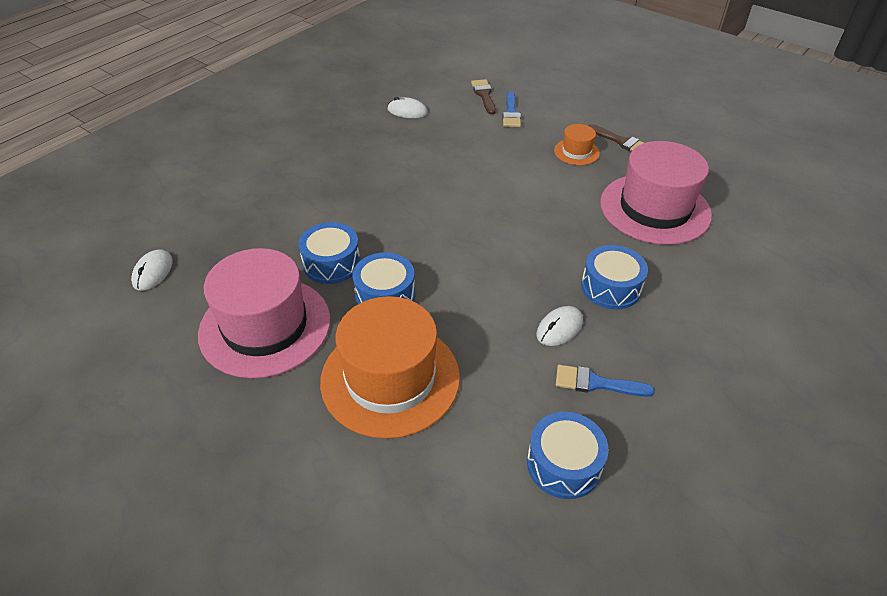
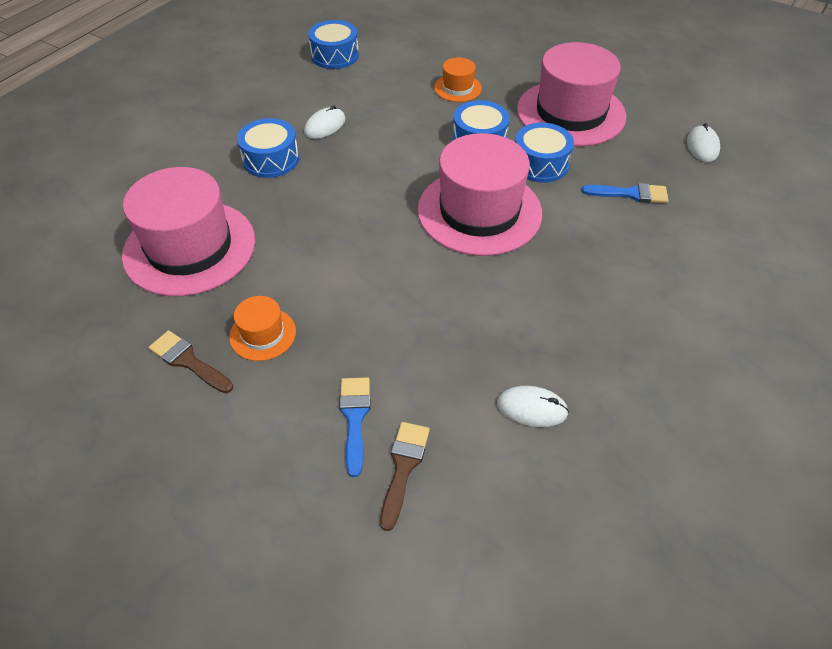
camera: 175 degrees right, 5 degrees up
(390, 378) = (457, 88): orange hat -> orange hat, size x0.46
(406, 222) = (479, 211): none -> pink hat
(484, 95) = (403, 467): brown brush -> brown brush turned 150 degrees counterclockwise
(596, 383) = (303, 94): blue brush -> blue brush (630, 194)

